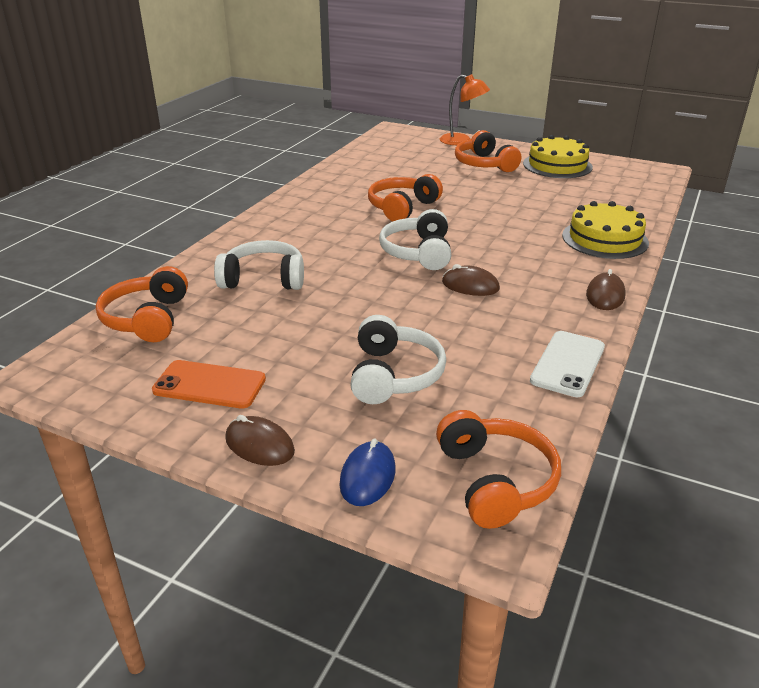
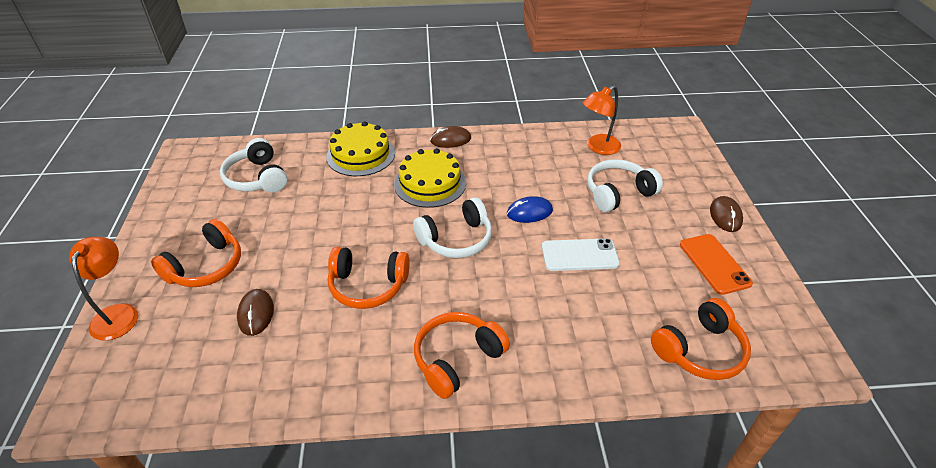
camera: 120 degrees left, 10 degrees up
(263, 279) = (579, 312): white headphones -> white headphones (257, 178)
(367, 476) = (697, 173): blue mouse -> blue mouse (529, 212)
(470, 285) = (486, 196): brown mouse -> brown mouse (256, 314)
(495, 481) = (653, 138): orange headphones -> orange headphones (457, 359)
(508, 405) = (598, 147): none -> orange lamp
(557, 165) = (191, 213): yellow cake -> yellow cake (430, 183)
(568, 364) = (541, 138): white phone -> white phone (579, 255)

